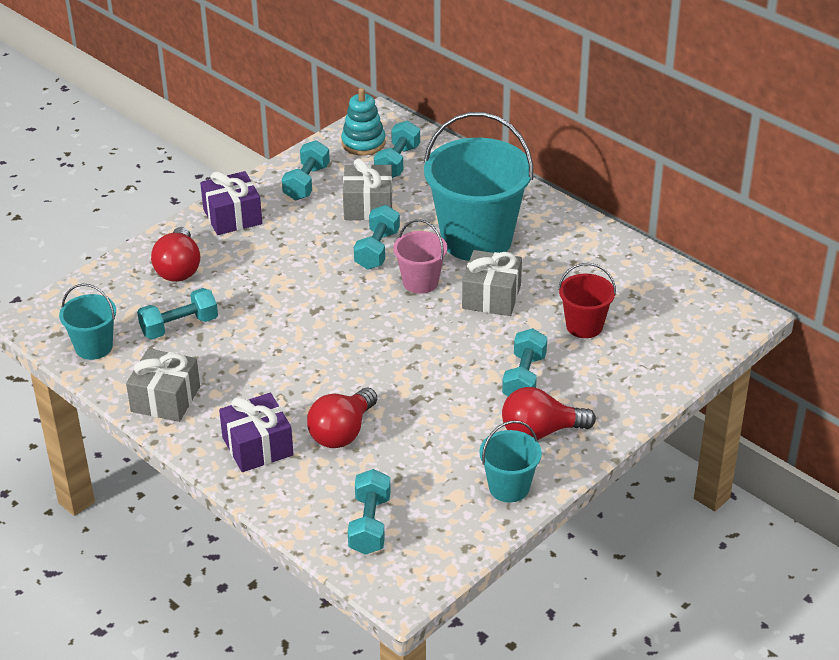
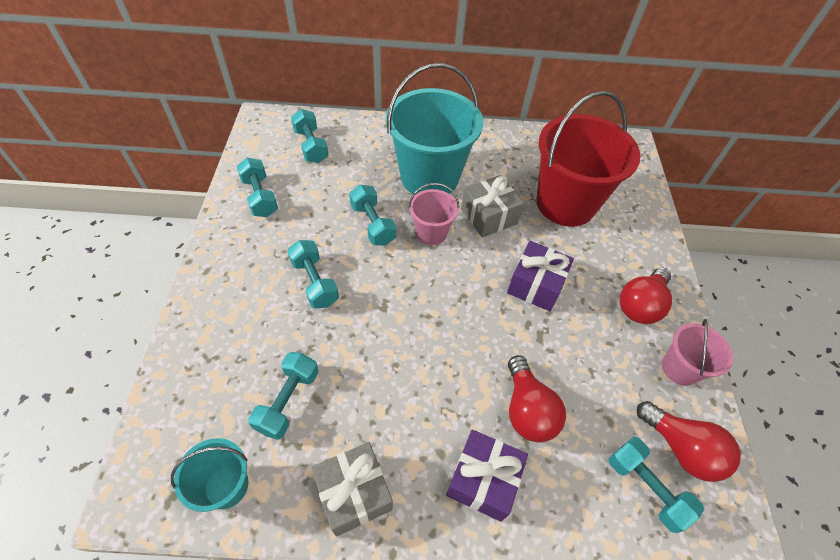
camera: 45 degrees left, 15 degrees up
(179, 268) = (229, 340): red light bulb -> red light bulb (681, 448)
(232, 217) = (228, 260): purple gift -> purple gift (535, 285)
(363, 143) = (270, 143): turquoise stacking toy -> none
(368, 206) = (327, 191): grey gift -> none
(509, 487) = (680, 368): turquoise bucket -> pink bucket
(524, 378) = (581, 268): turquoise dumbbell -> turquoise dumbbell (315, 282)
(584, 326) = (565, 203): red bucket -> red bucket, size x2.03

